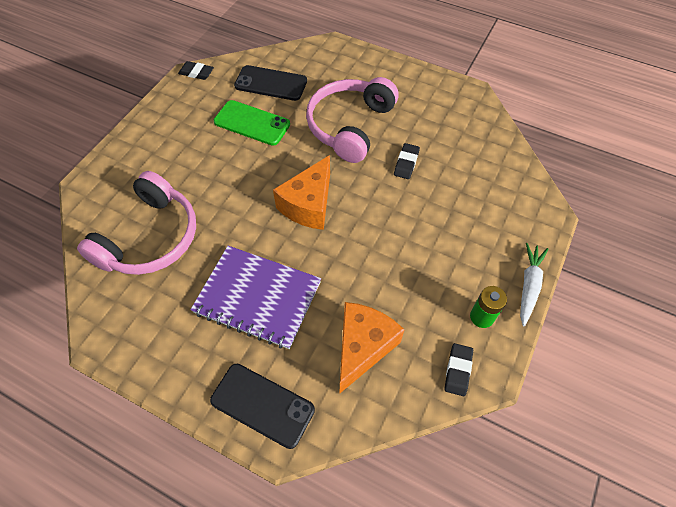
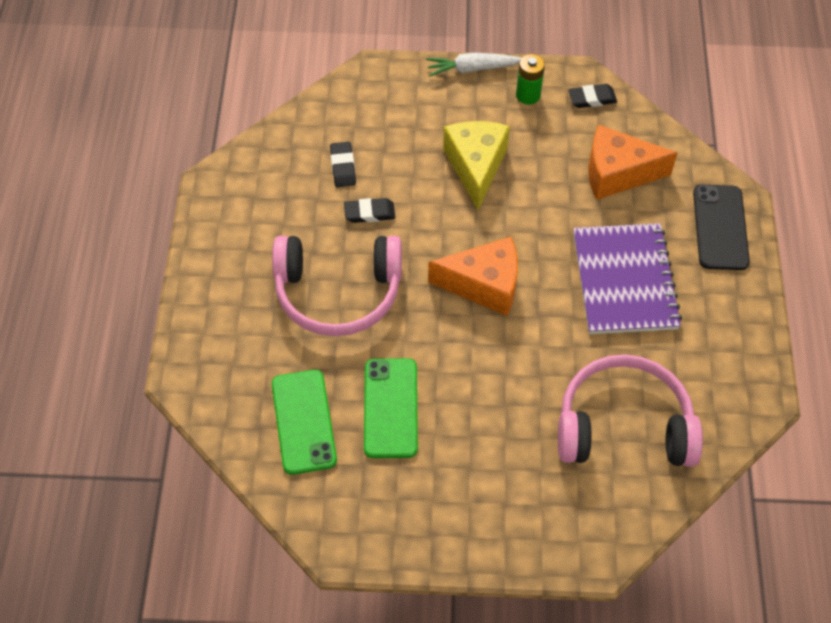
camera: 115 degrees left, 0 degrees up
(196, 73) = (328, 537): black eraser -> black eraser (343, 167)
(271, 83) = (303, 422): black phone -> green phone
(418, 244) = (476, 167): none -> yellow cheese

